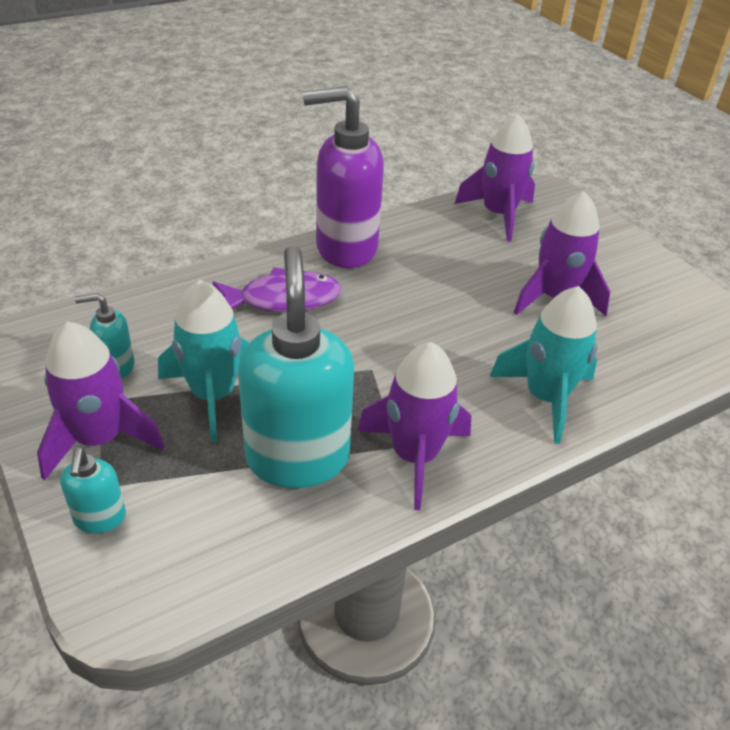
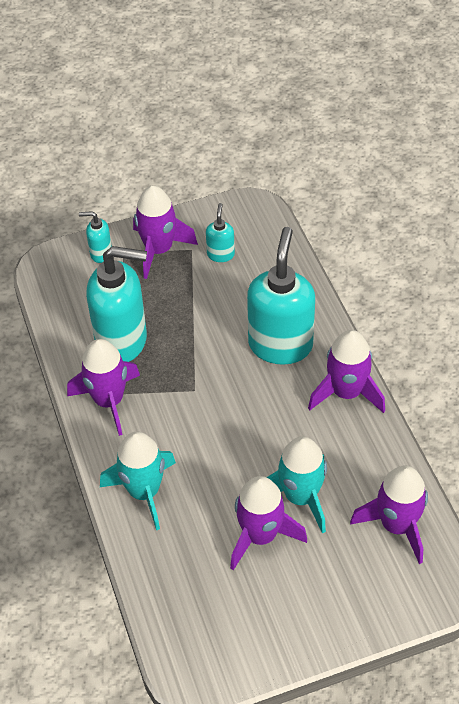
camera: 105 degrees right, 10 degrees up
(213, 395) = (185, 302): turquoise rocket -> turquoise rocket (300, 497)
(283, 299) = (280, 345): purple fish -> turquoise soap dispenser
(345, 248) = (346, 392): purple soap dispenser -> purple rocket

